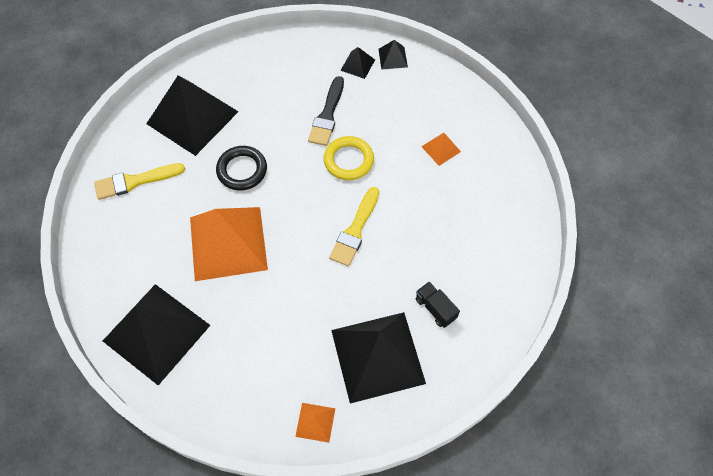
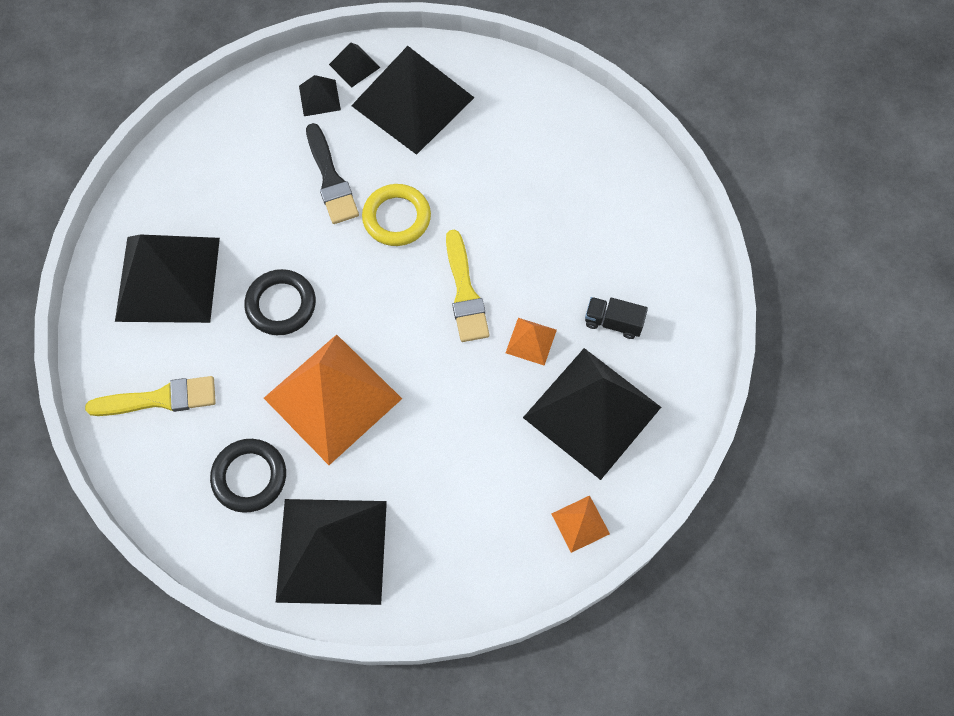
camera: 35 degrees left, 5 degrees up
(135, 181) = (160, 399): yellow brush -> yellow brush turned 135 degrees counterclockwise
(146, 258) = (249, 477): none -> black ring
(412, 98) = (413, 101): none -> black pyramid
(441, 149) = (489, 142): orange pyramid -> orange pyramid (531, 341)

